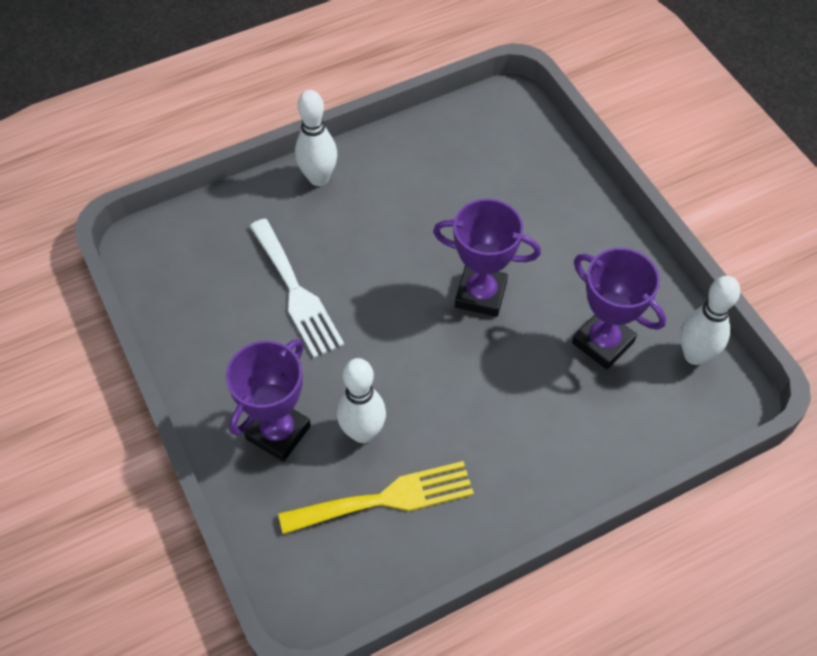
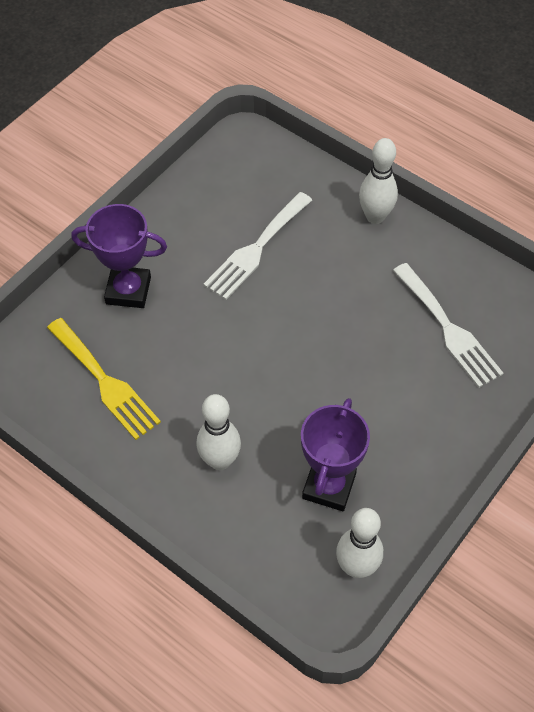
camera: 65 degrees right, 0 degrees up
(363, 432) = (154, 344): white bowling pin -> white bowling pin (220, 460)
(479, 178) = (448, 329): none -> white fork
(480, 294) = (326, 375): purple trophy -> none

